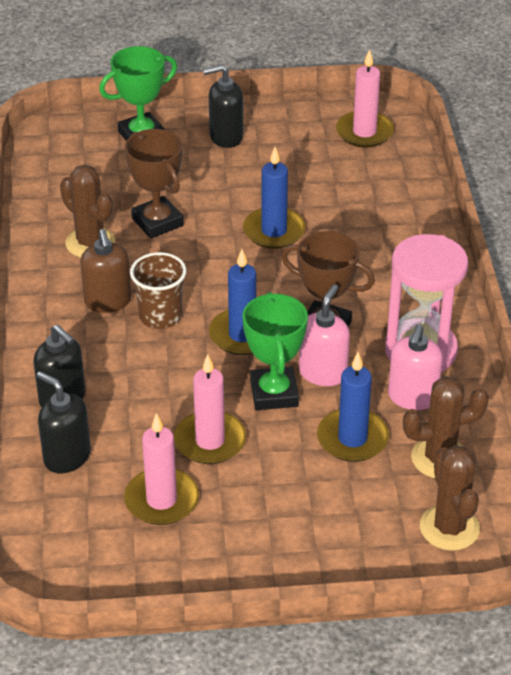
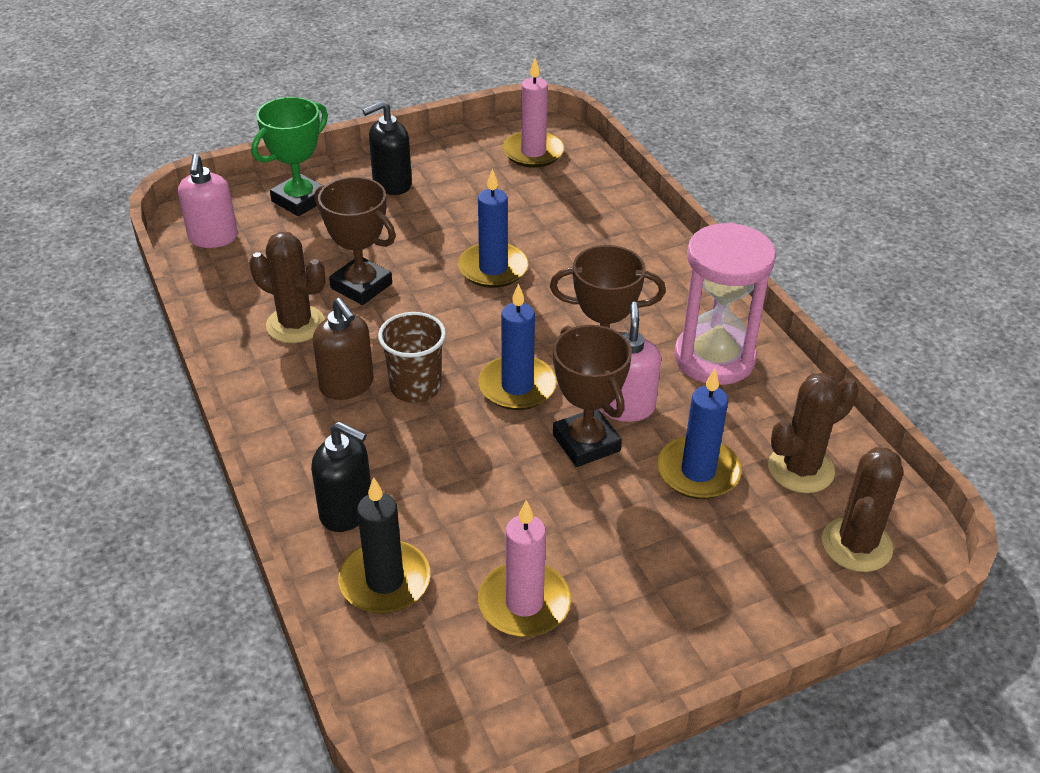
camera: 20 degrees left, 0 degrees up
(67, 457) = (385, 581): black soap dispenser -> black candle
(210, 441) = (544, 516): pink candle -> none
(274, 393) = (586, 443): green trophy -> brown trophy
(412, 397) = (734, 410): pink soap dispenser -> pink soap dispenser (213, 238)
(449, 528) = (856, 545): brown cactus -> brown cactus turned 60 degrees clockwise

